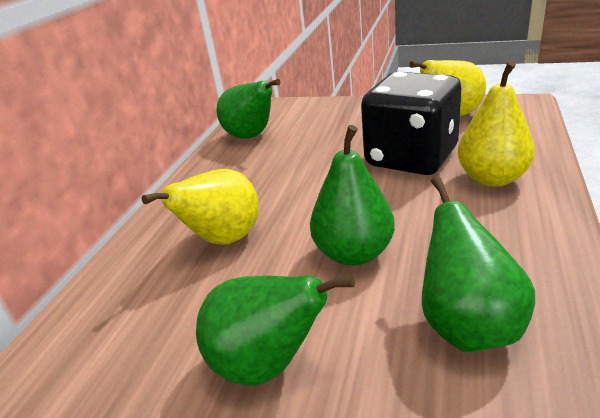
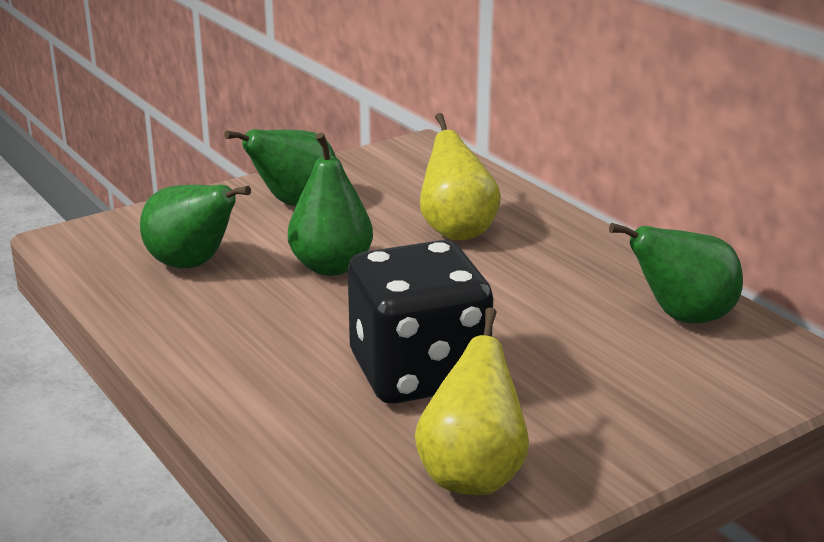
camera: 125 degrees right, 5 degrees down
(492, 178) = (289, 384): yellow pear -> none

